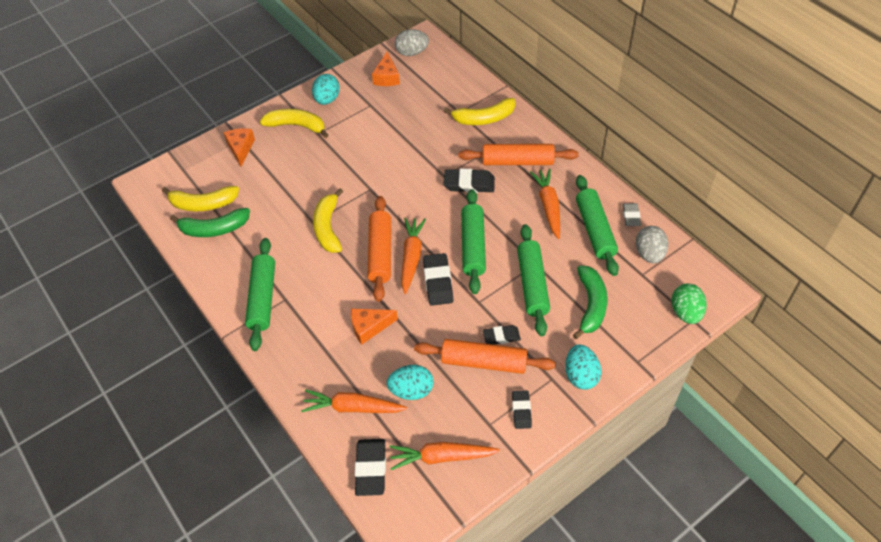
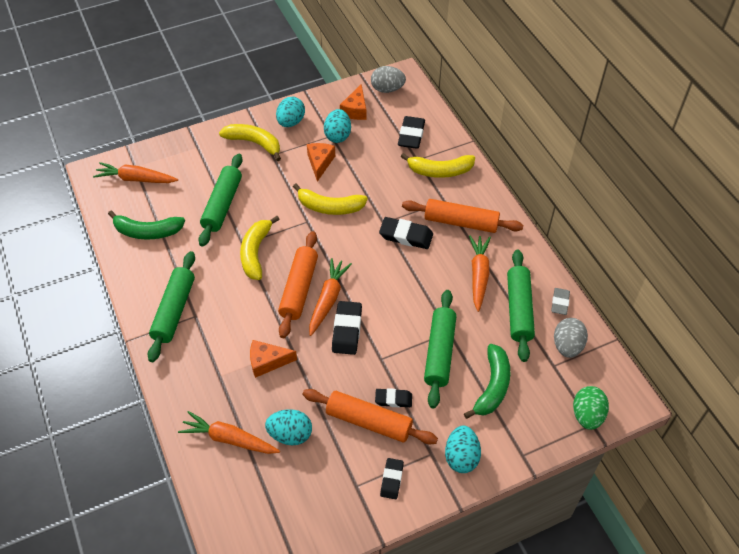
camera: 10 degrees right, 0 degrees up
(203, 204) = (144, 204): yellow banana -> yellow banana (330, 207)
(241, 148) = (194, 156): orange cheese -> orange cheese (320, 163)
(371, 468) = (229, 504): black eraser -> black eraser (411, 135)
(376, 104) = (338, 135): none -> turquoise egg
(441, 457) = (300, 508): orange carrot -> orange carrot (136, 179)
(473, 246) = (392, 301): green rolling pin -> green rolling pin (222, 205)

